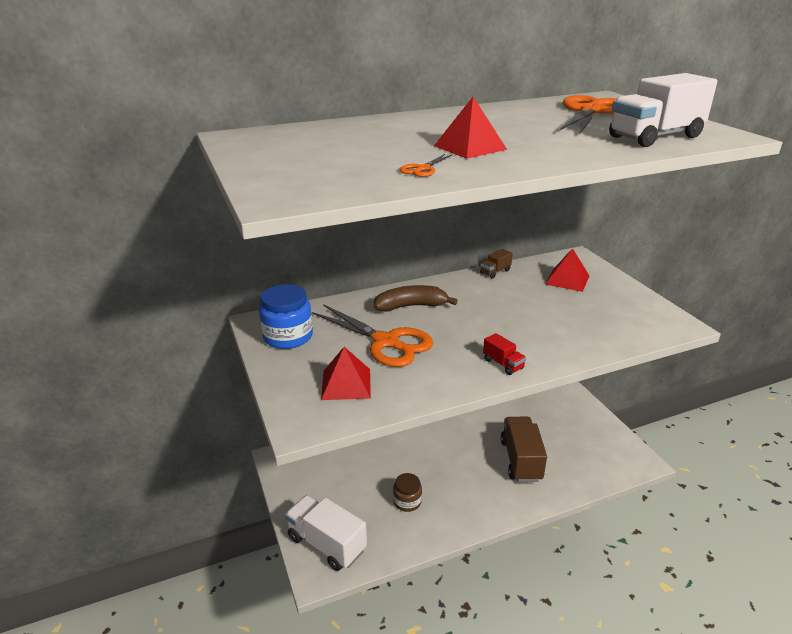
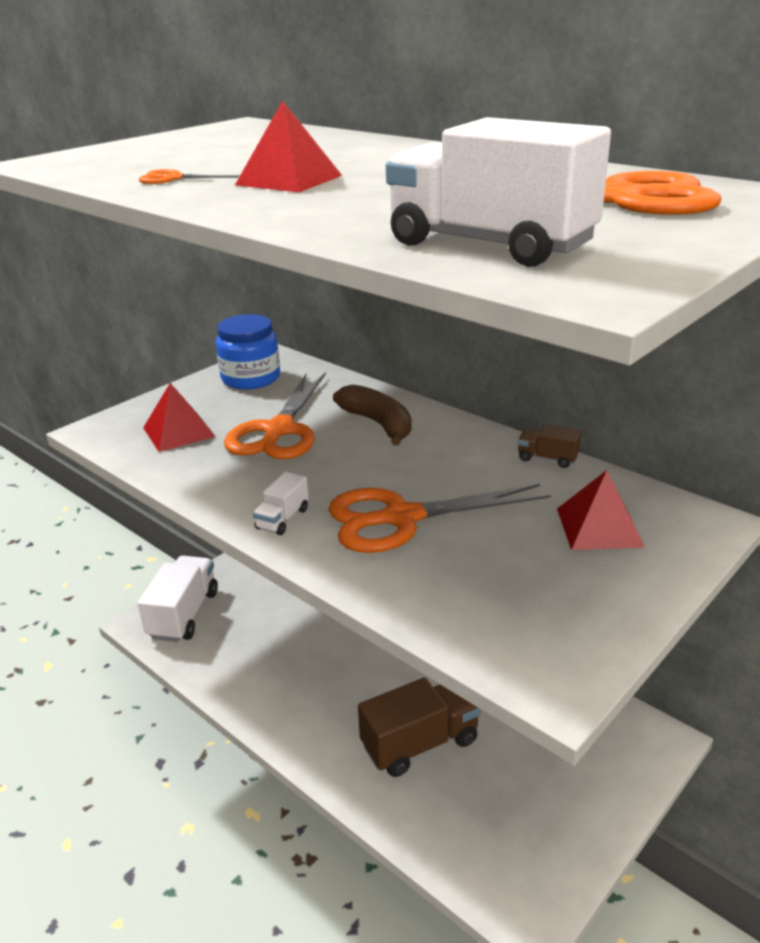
camera: 65 degrees right, 0 degrees up
(407, 501) = (275, 653): brown jar -> none
(503, 364) = (282, 519): red truck -> white truck
(527, 326) = (401, 518): none -> orange scissors

